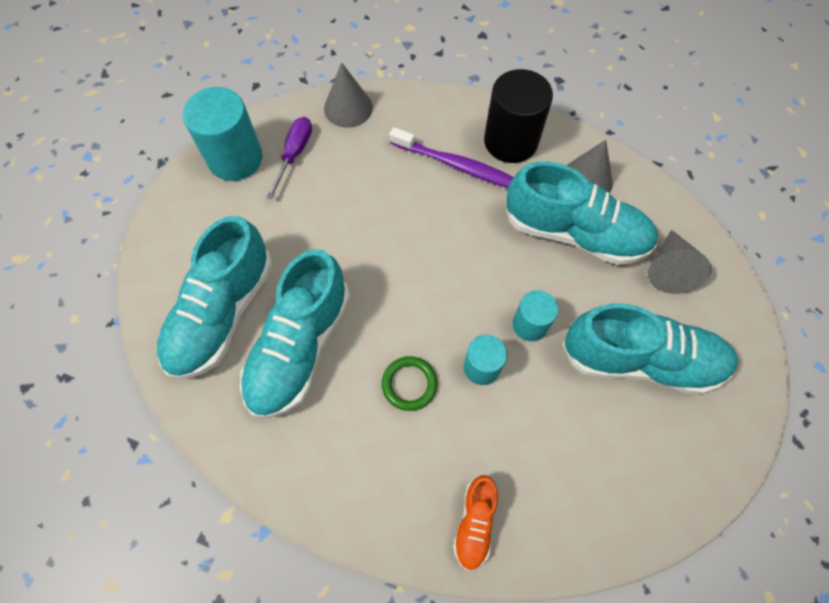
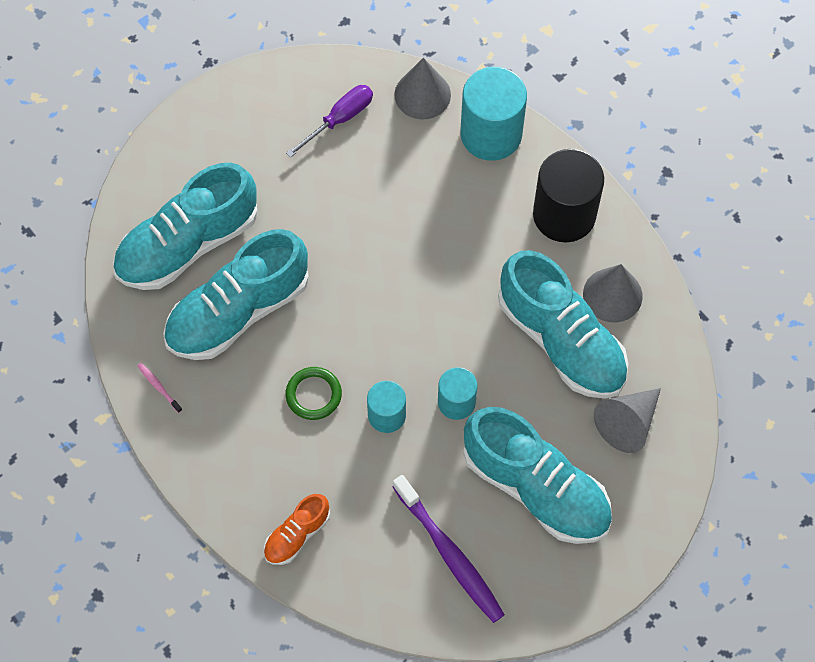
camera: 30 degrees right, 0 degrees up
(235, 158) = (280, 95): turquoise cylinder -> turquoise cylinder (491, 134)
(265, 455) = (158, 387): none -> pink toothbrush
(457, 166) = (492, 213): purple toothbrush -> purple toothbrush (450, 554)

